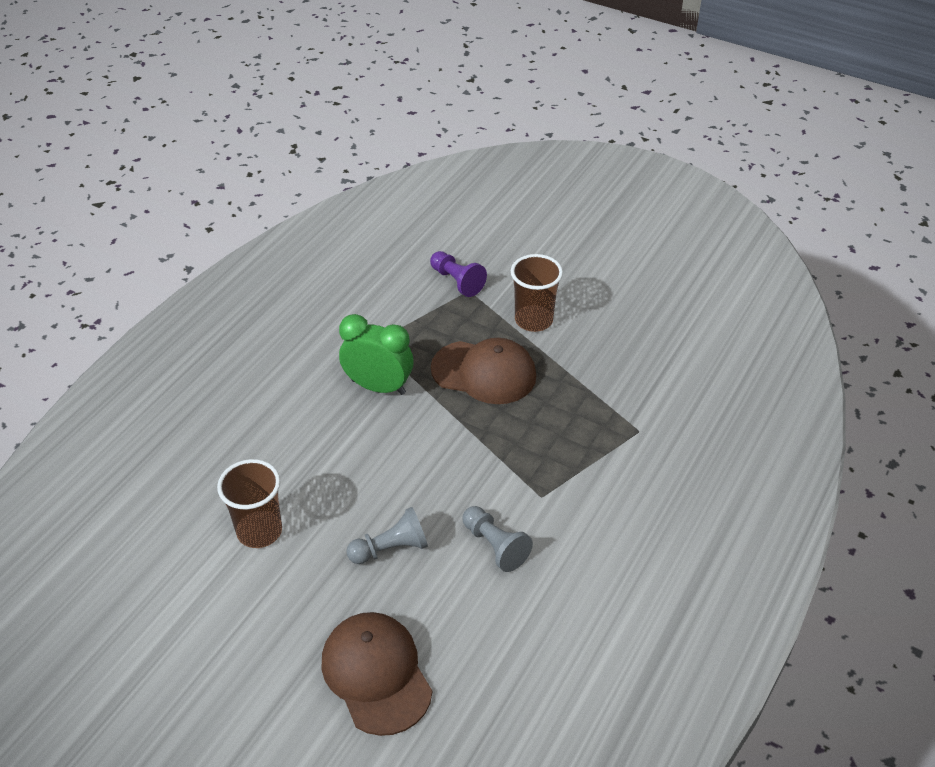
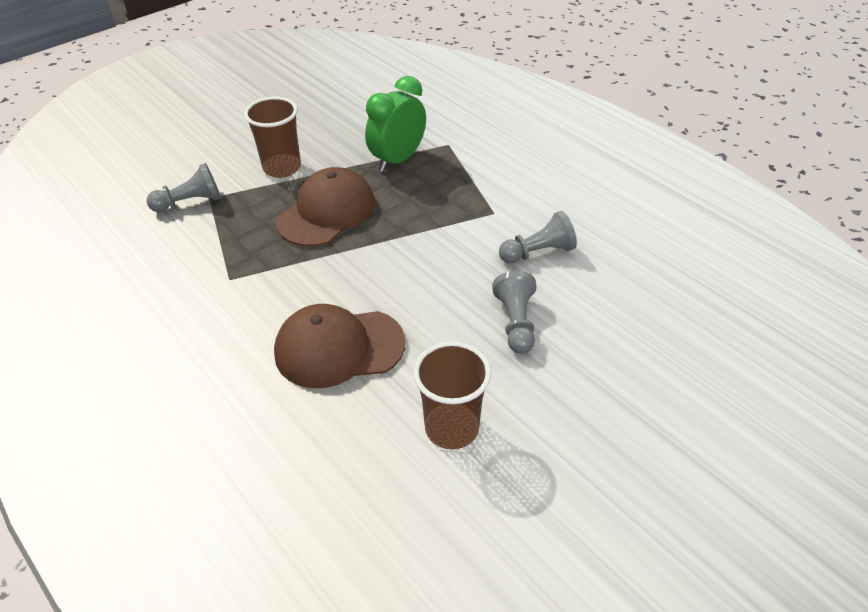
camera: 70 degrees left, 0 degrees up
(376, 674) = (662, 363): brown cap -> brown cap (339, 348)
(378, 387) = (297, 289): green clock -> green clock (398, 160)
(457, 281) = (190, 202): purple pawn -> grey pawn

